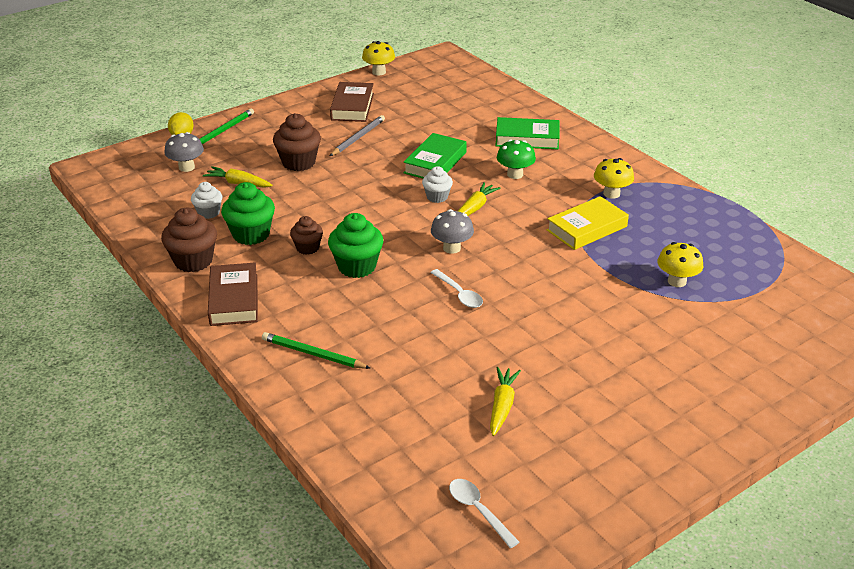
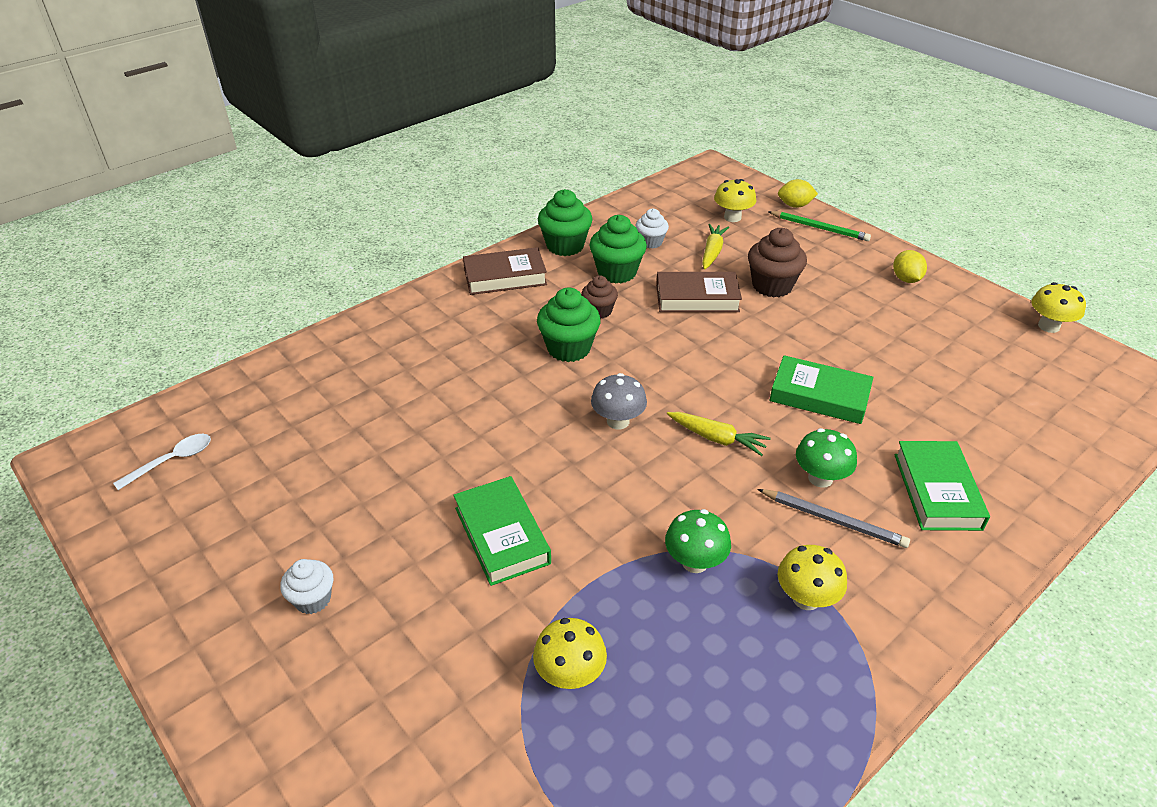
camera: 85 degrees right, 5 degrees up
(186, 167) = (732, 217): grey mushroom -> yellow mushroom
(193, 261) = (565, 246): brown cupcake -> green cupcake
(309, 108) = (906, 279): none -> yellow lemon
(313, 354) = (418, 334): green pencil -> none
(352, 107) = (931, 312): brown book -> brown book (697, 298)
(358, 138) = (852, 324): grey pencil -> grey pencil (833, 520)
(437, 197) = (733, 402): white cupcake -> white cupcake (313, 599)
(459, 294) = (522, 432): white spoon -> none
(502, 406) = (319, 475): yellow carrot -> none
(567, 306) = (502, 535): none -> green book
(586, 228) = (695, 562): yellow book -> green mushroom

